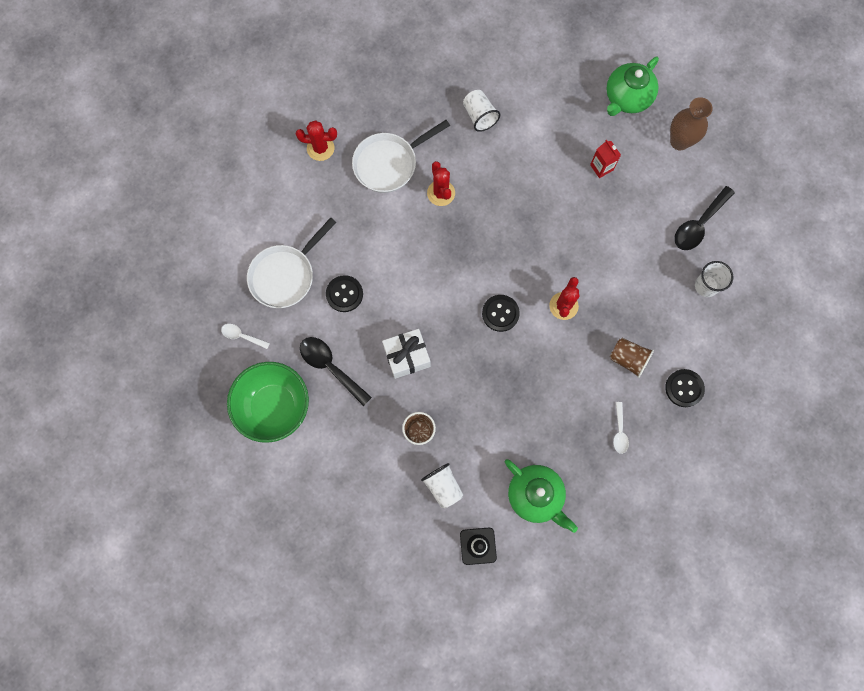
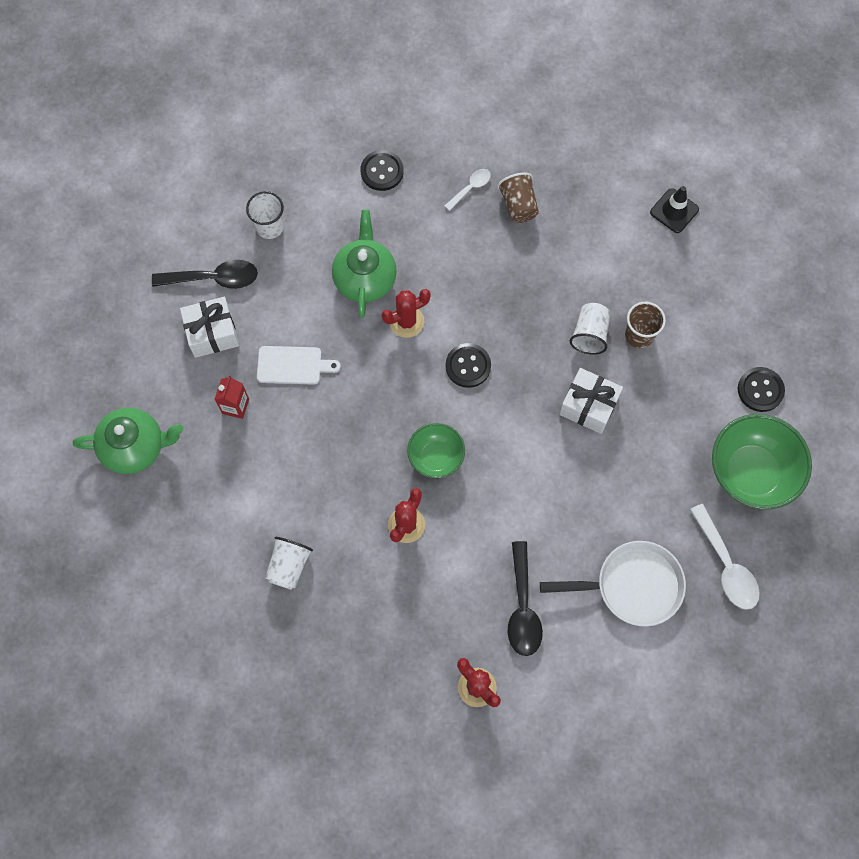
camera: 135 degrees left, 5 degrees down
(242, 336) = (726, 565): white spoon -> white spoon, size x1.76
(330, 367) = (667, 460): black spoon -> black spoon (523, 607)
(344, 294) = (592, 514): black button -> black button (760, 390)
(389, 163) = (425, 603): white pan -> none
(443, 486) = (660, 277): white cup -> white cup (589, 334)
(463, 244) = (436, 457): none -> green bowl
(535, 495) = (589, 204): green teapot -> green teapot (365, 278)
(597, 218) = (293, 365): none -> white cutting board
(628, 359) = (401, 232): brown cup -> brown cup (518, 205)
(661, 193) = (212, 333): none -> white gift
(679, 141) = (140, 362): brown vase -> none

